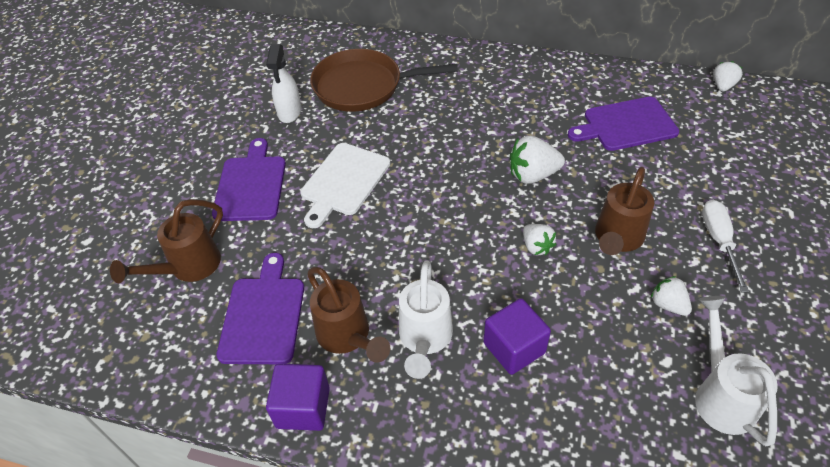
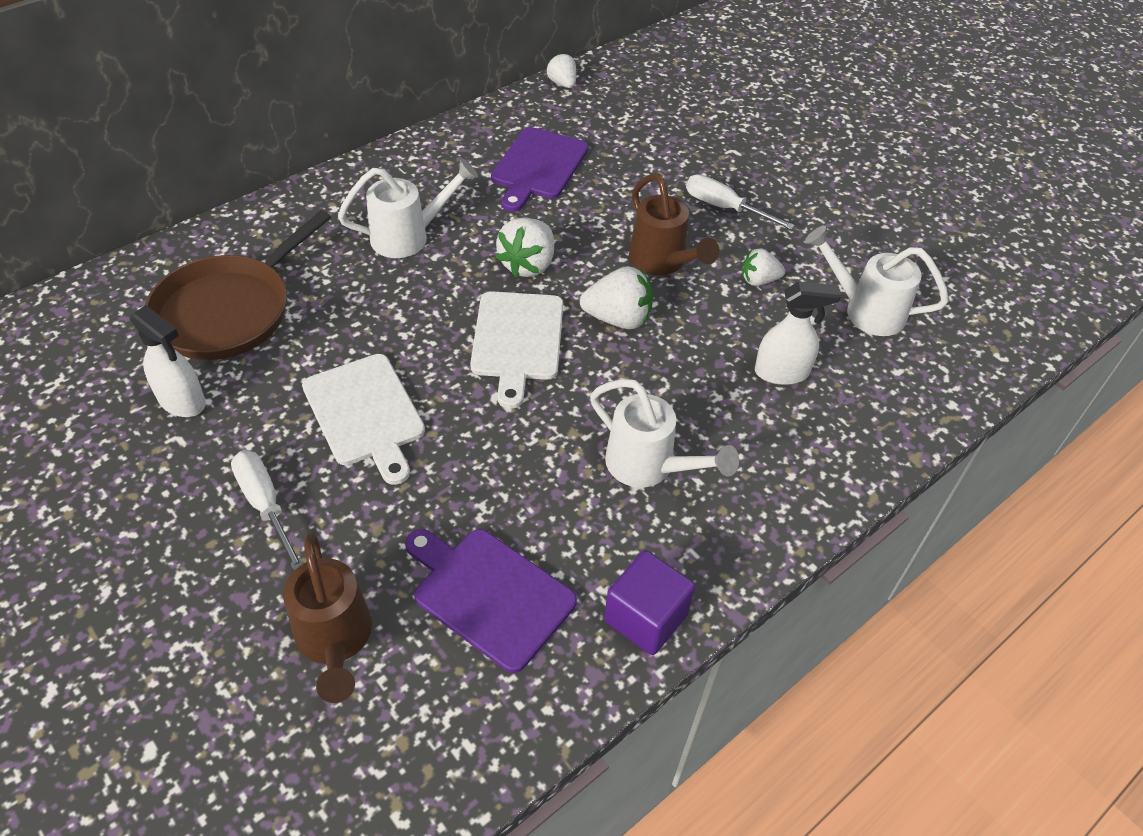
camera: 60 degrees left, 0 degrees up
(251, 185) = (265, 505): purple cutting board -> white screwdriver
(348, 337) = (590, 530): brown watering can -> none
(464, 209) = (517, 340): none -> white cutting board
(493, 112) = (410, 236): none -> white watering can
(514, 348) = (716, 406): purple cube -> none
(536, 246) = (618, 319): white strawberry -> white strawberry, size x1.60
(589, 371) = (782, 372): none -> white spray bottle

